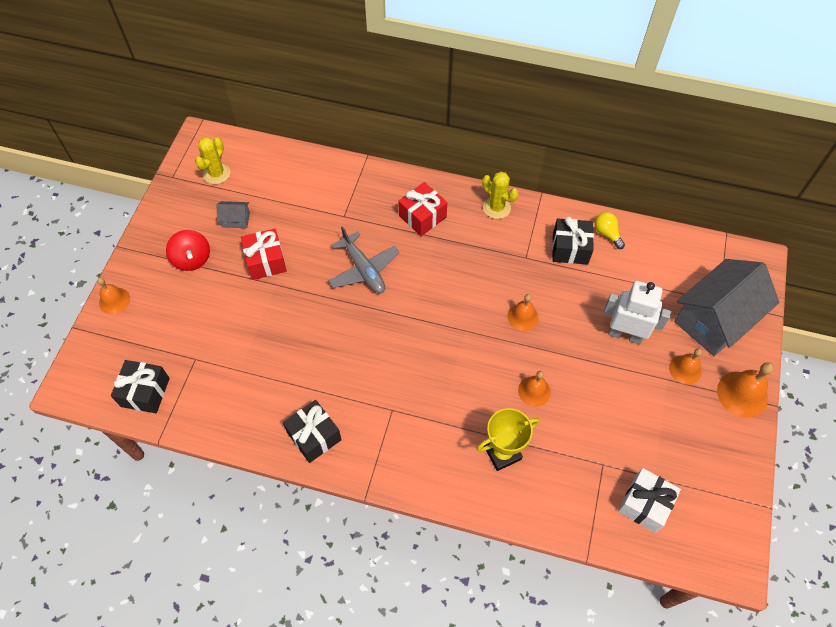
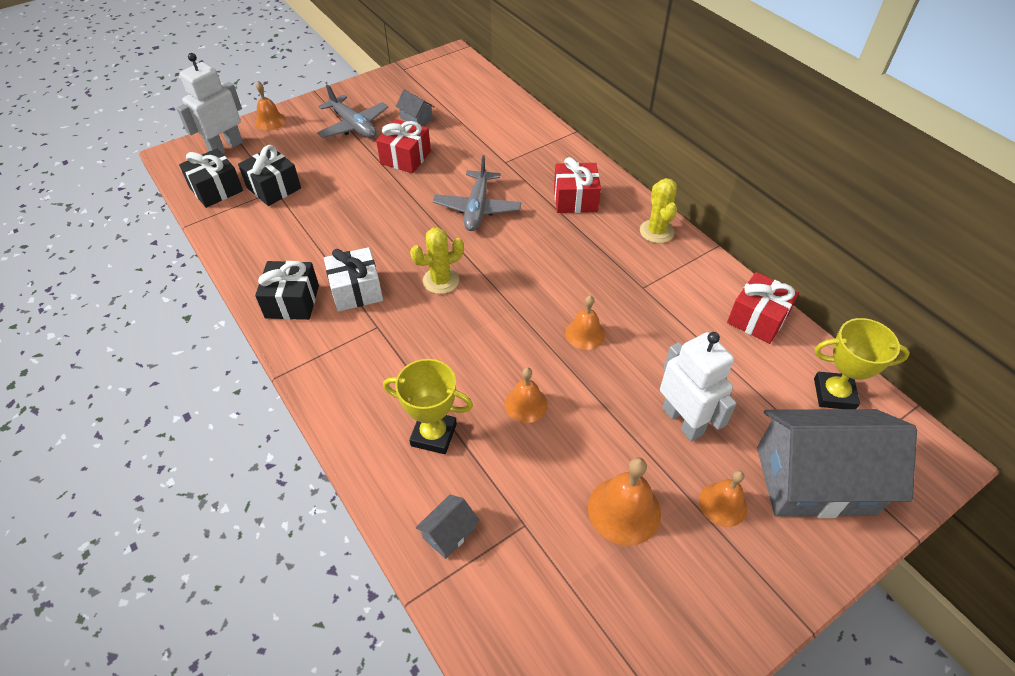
camera: 40 degrees right, 10 degrees down
(105, 350) = (225, 147): none -> white robot
(192, 259) = (354, 126): red spinning top -> grey plane
(216, 173) = (438, 83): yellow cactus -> yellow cactus (441, 281)
(570, 249) = (700, 307): black gift -> black gift (273, 188)
(570, 503) = (449, 533): none -> grey house
(607, 233) = (757, 319): yellow light bulb -> red gift
(645, 504) = (529, 603): white gift -> white gift (356, 290)
(683, 257) = (834, 394): none -> yellow trophy
(742, 394) = (775, 583): orange bell -> orange bell (624, 510)

